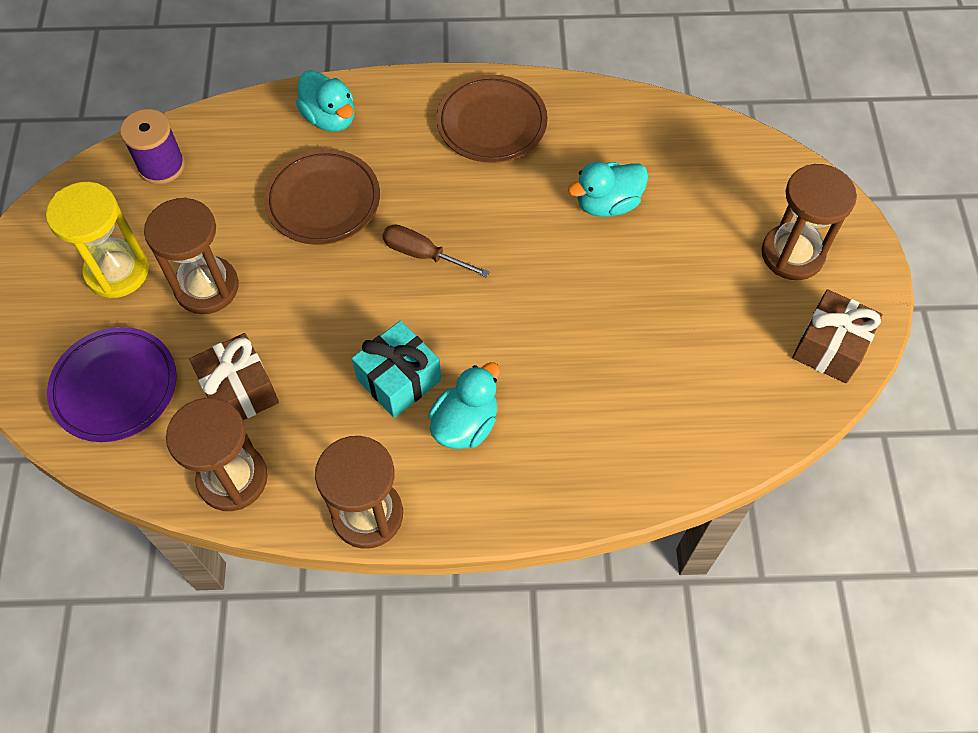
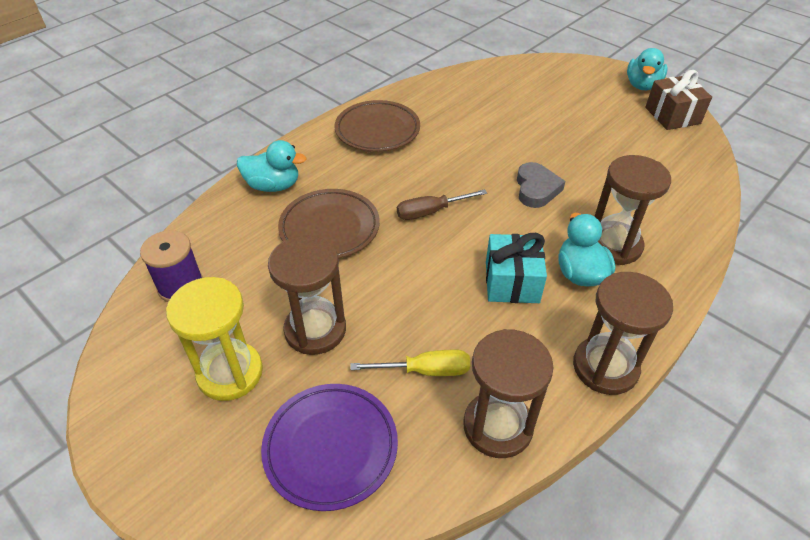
camera: 45 degrees left, 15 degrees down
(239, 391) = (425, 370): brown gift -> yellow screwdriver
(549, 310) = (536, 189): none -> grey heart
(607, 204) = (490, 126): turquoise duck -> turquoise duck (642, 85)
(792, 254) = (600, 92): brown hourglass -> brown hourglass (614, 245)

